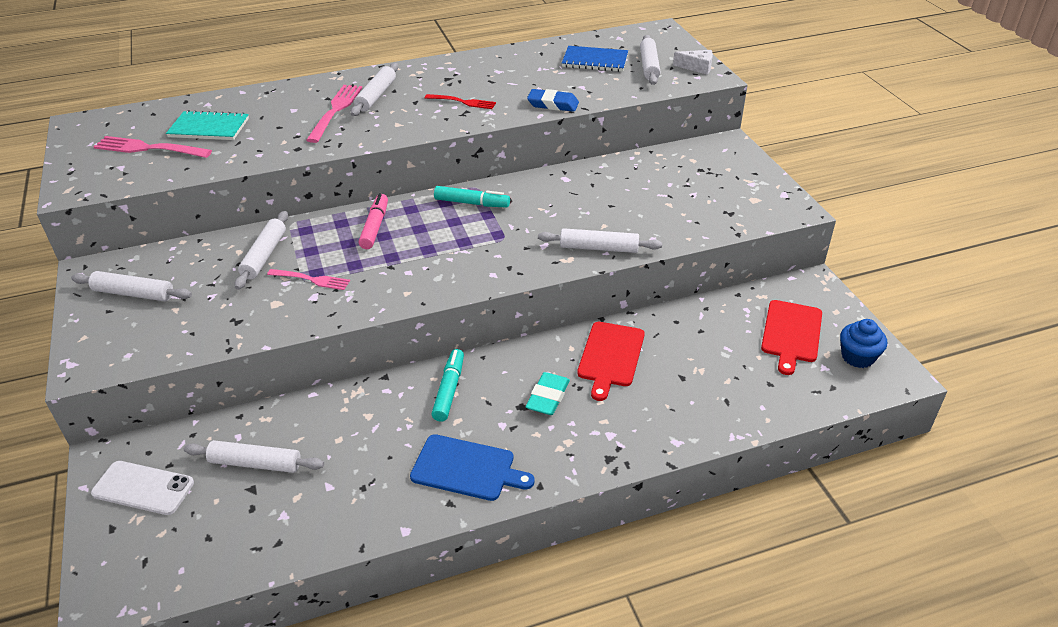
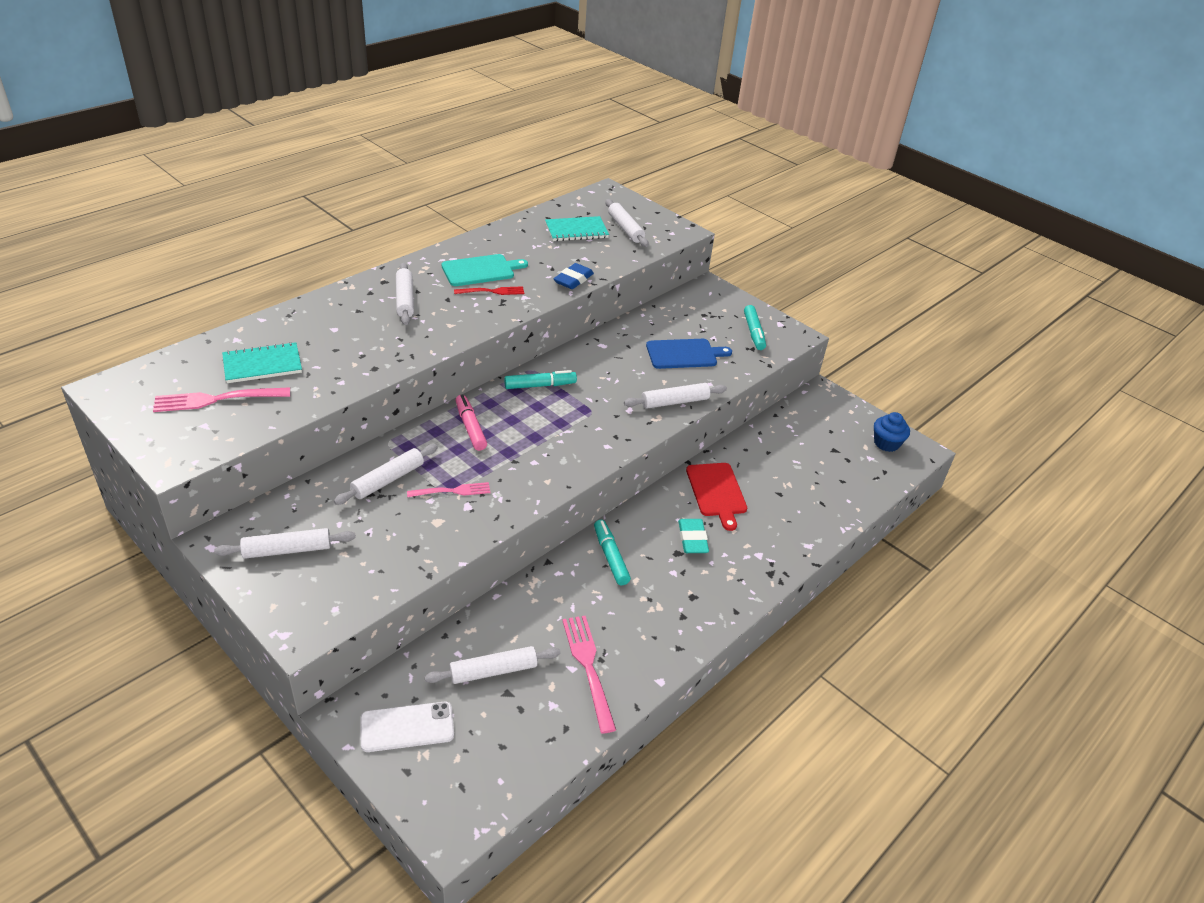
camera: 30 degrees left, 0 degrees up
(264, 255) = (388, 480): white rolling pin -> white rolling pin turned 60 degrees clockwise
(335, 111) = (378, 322): pink fork -> pink fork (588, 667)
(467, 468) = (672, 616): blue cutting board -> blue cutting board (684, 354)
(468, 82) = (481, 270): none -> turquoise cutting board
(553, 104) = (573, 280): blue eraser -> blue eraser turned 45 degrees counterclockwise
(595, 61) = (576, 231): blue notebook -> turquoise notebook
(697, 67) = (665, 224): white cheese -> none
(745, 197) = (753, 332): none -> turquoise marker
(791, 333) = (832, 437): red cutting board -> none

